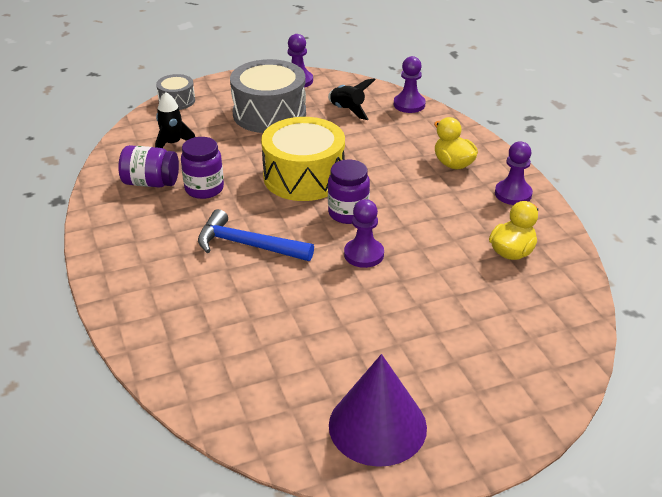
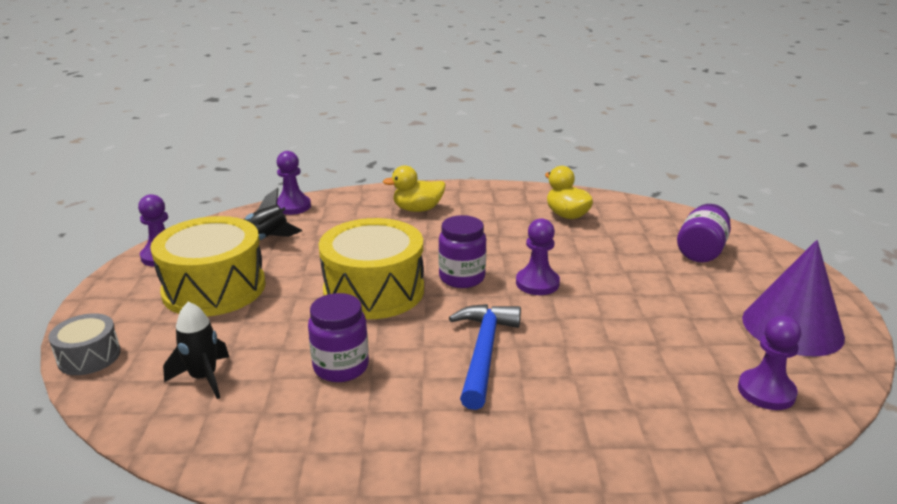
camera: 70 degrees left, 10 degrees down
(151, 183) = (287, 413): purple jar -> purple jar (701, 251)
(248, 245) = (483, 352): blue hammer -> blue hammer turned 150 degrees clockwise
(269, 113) = (214, 288): grey drum -> yellow drum
(513, 194) = (484, 196): purple pawn -> purple pawn (766, 391)

